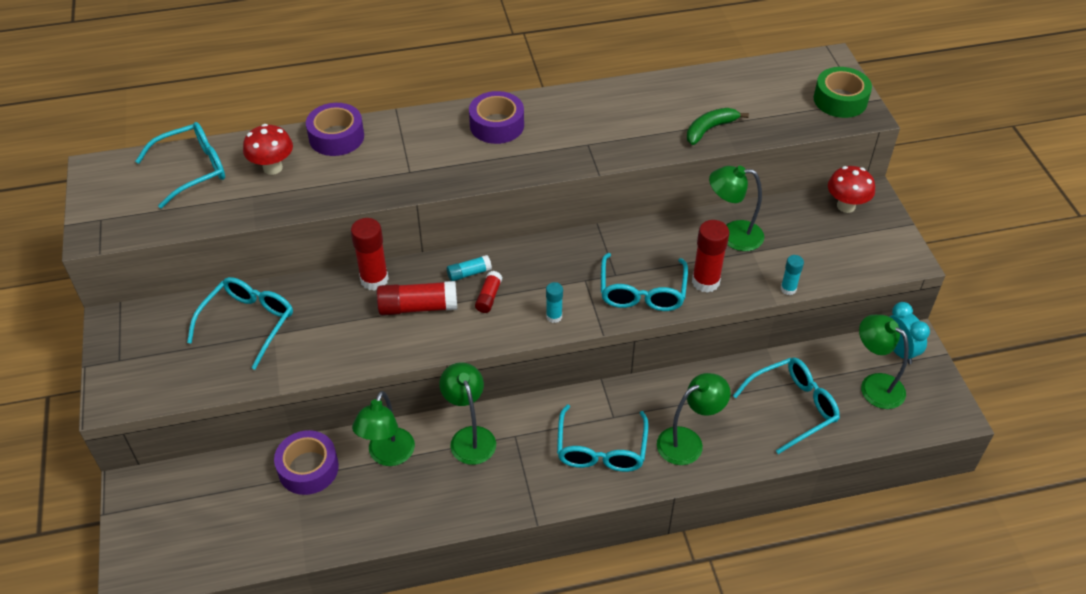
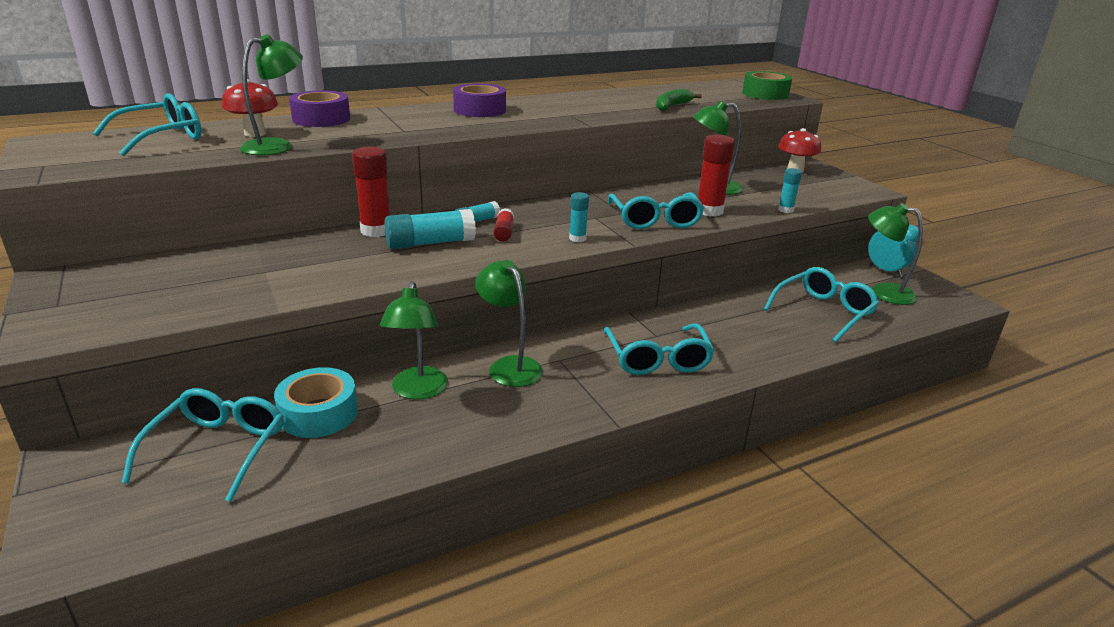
camera: 15 degrees left, 20 degrees down
(248, 324) = (231, 267): turquoise glasses -> turquoise glasses (217, 450)
(308, 468) = (318, 413): purple tape -> turquoise tape
(418, 307) = (430, 243): red glue stick -> turquoise glue stick
(688, 441) = (742, 344): green lamp -> green lamp (277, 146)

